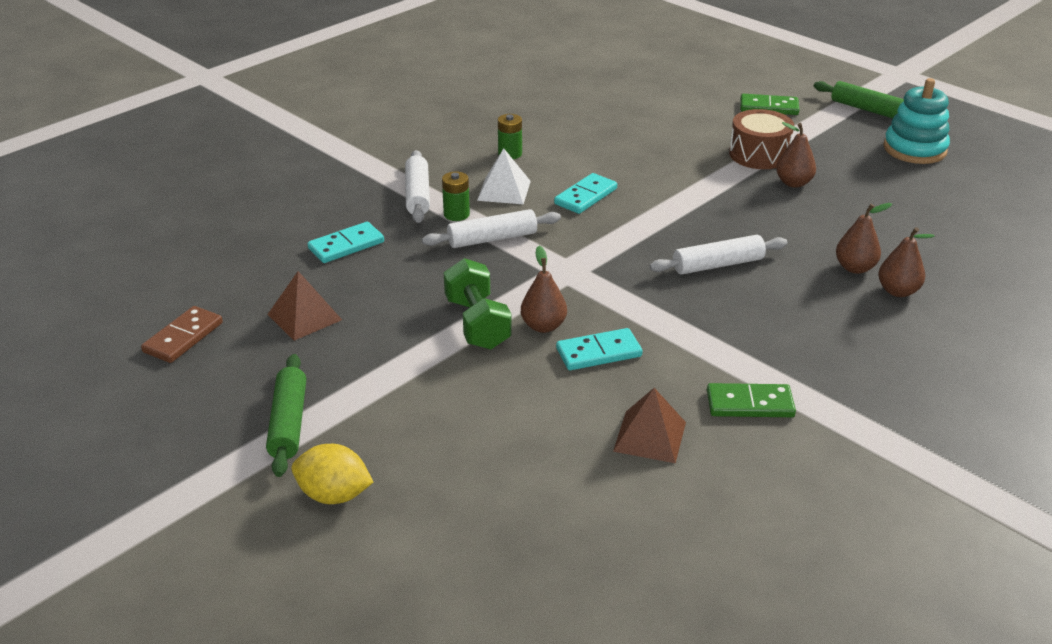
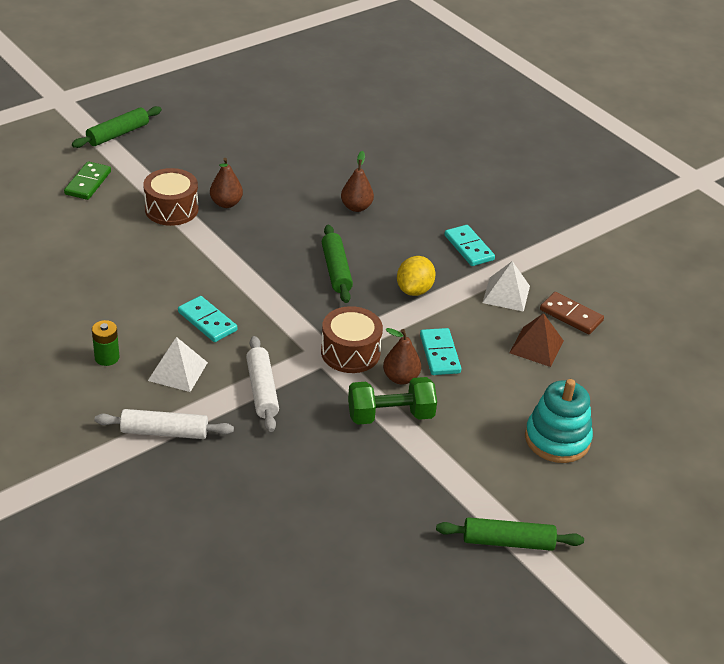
camera: 85 degrees left, 5 degrees up
(183, 337) = (377, 618): brown domino -> brown domino (571, 315)
(304, 317) = (360, 527): brown pyramid -> none
(334, 495) = (592, 517): yellow lemon -> yellow lemon (414, 290)
(346, 245) = (246, 491): turquoise domino -> turquoise domino (469, 248)
(456, 214) = (212, 408): green battery -> none
(574, 287) = (350, 352): none -> brown drum
(718, 265) = (336, 270): white rolling pin -> green rolling pin
(750, 404) = (506, 294): green domino -> white pyramid
(898, 291) = (389, 197): brown pear -> none
(914, 149) = (195, 132): turquoise stacking toy -> turquoise stacking toy (557, 439)

